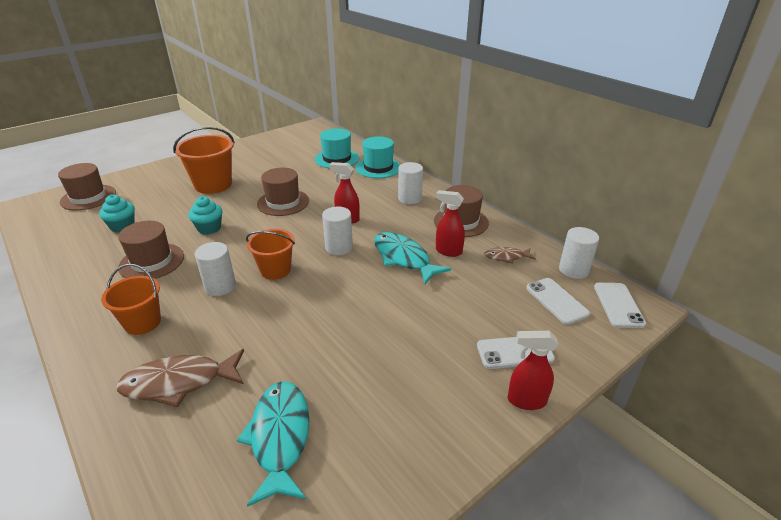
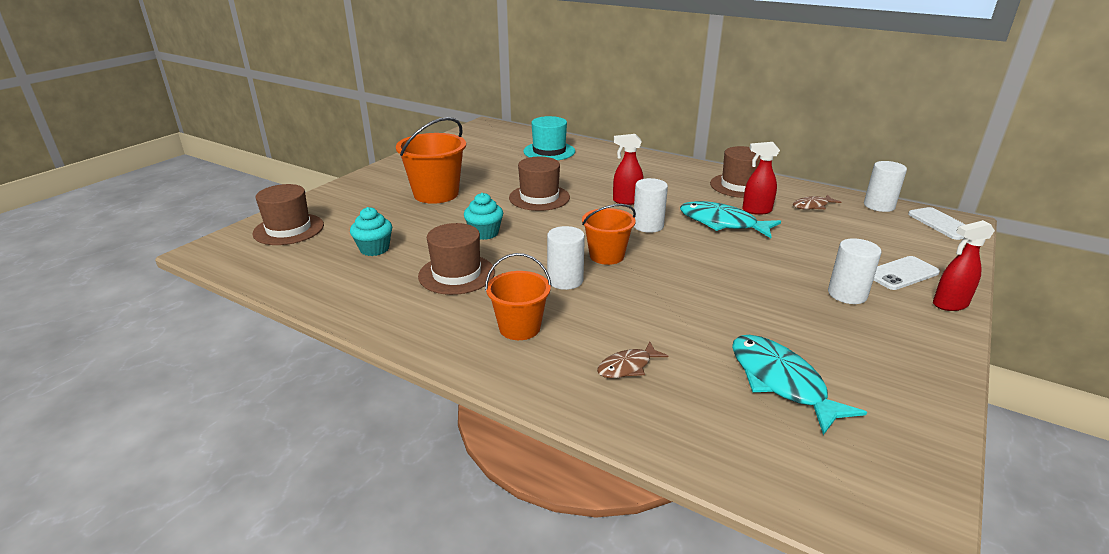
camera: 20 degrees left, 5 degrees down
(179, 382) = (627, 366): brown fish -> brown fish, size x0.55
(378, 168) = (603, 153): turquoise hat -> none
(410, 198) = (668, 174): white cylinder -> white cylinder (847, 294)
(556, 301) = (891, 230): white phone -> none

